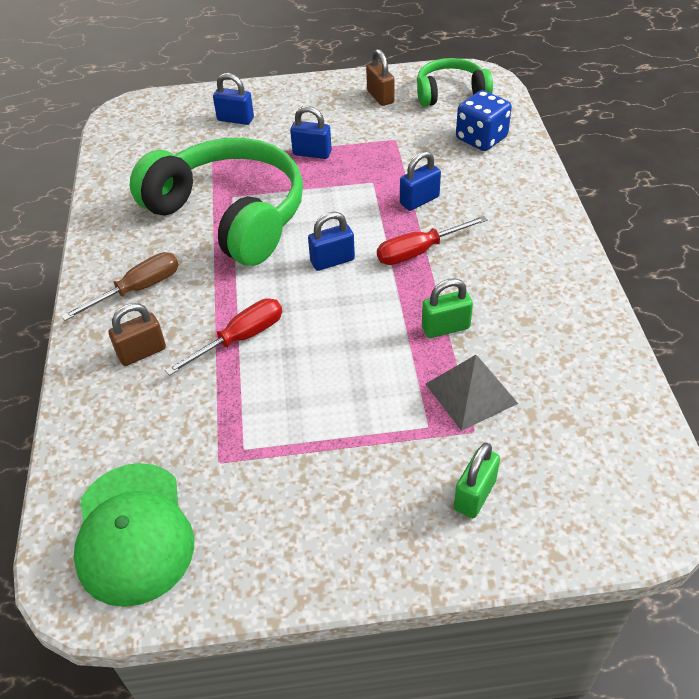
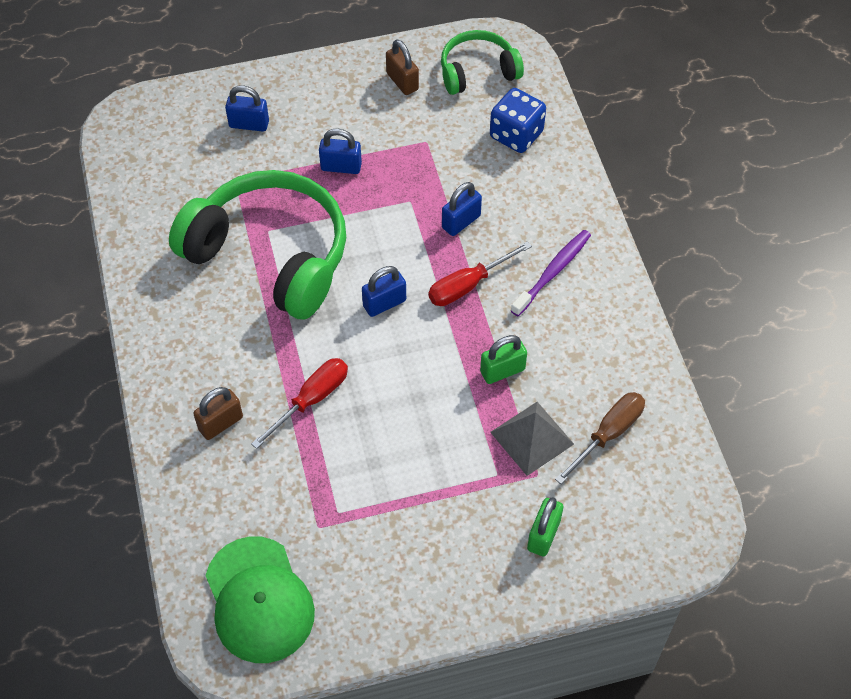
camera: 10 degrees left, 10 degrees up
(138, 289) = (198, 353): brown screwdriver -> brown screwdriver (608, 434)
(507, 246) = (553, 272): none -> purple toothbrush

